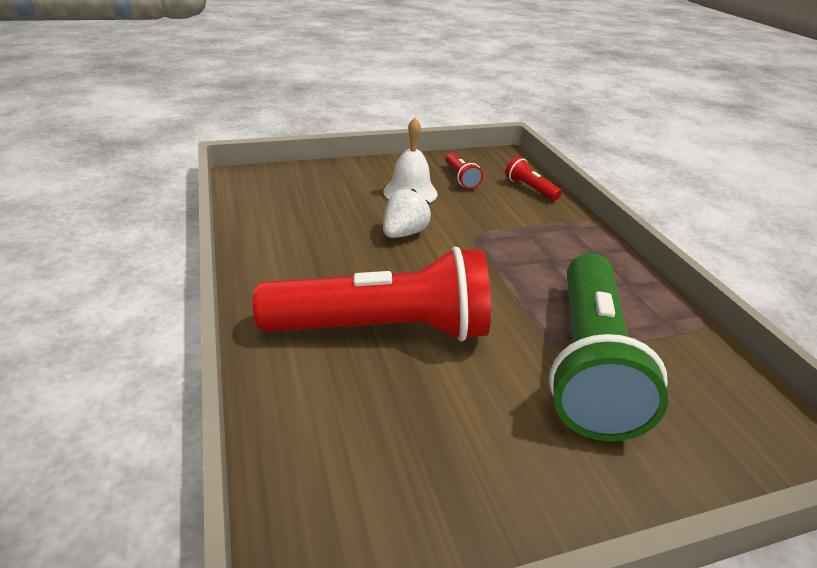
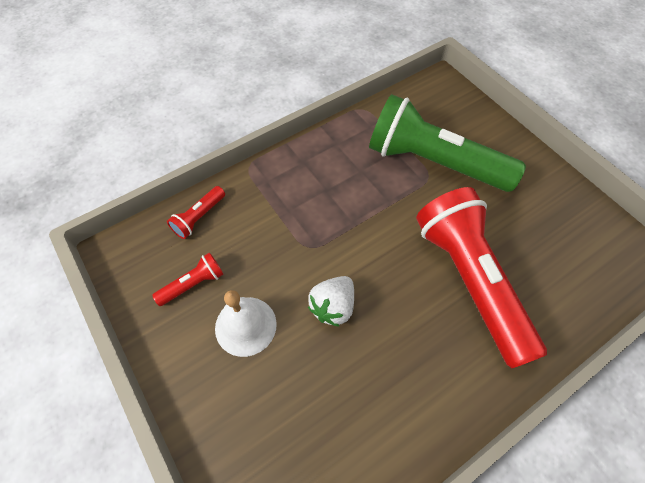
camera: 105 degrees left, 25 degrees up
(404, 233) = (333, 306): white strawberry -> white strawberry turned 75 degrees counterclockwise
(588, 362) = (433, 162): green flashlight -> green flashlight turned 150 degrees counterclockwise

